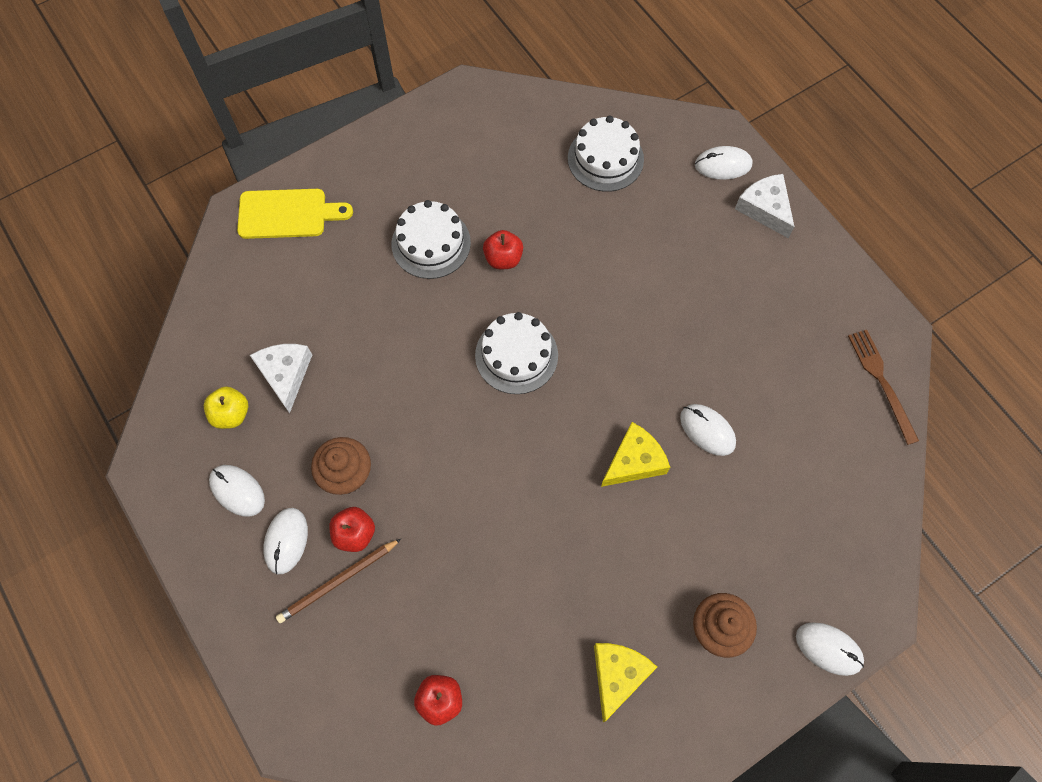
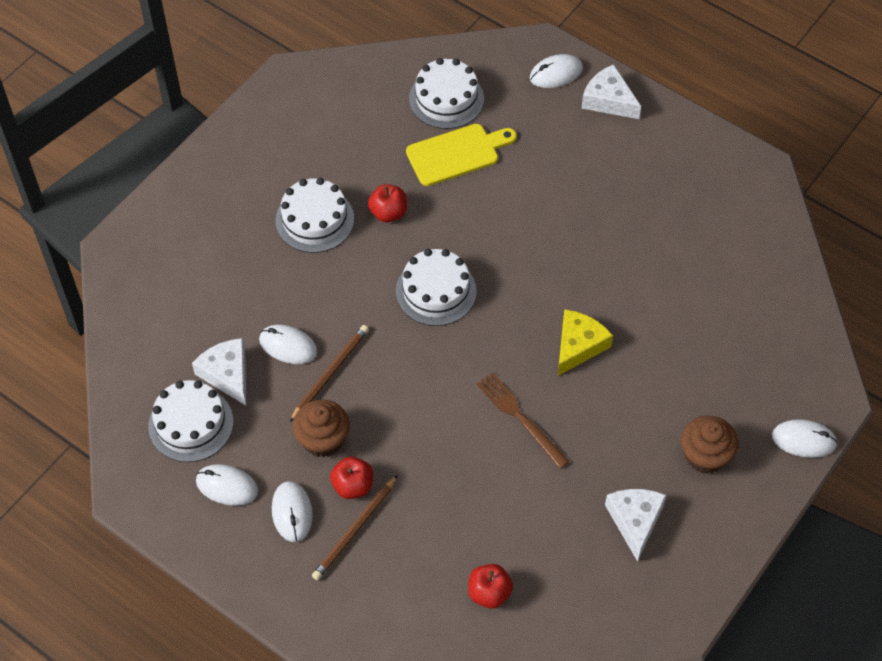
camera: 20 degrees left, 10 degrees down
(231, 414) = (191, 424): yellow apple -> white cake
(288, 214) = (165, 235): yellow cutting board -> yellow cutting board (457, 154)
(381, 407) = (330, 373): none -> brown pencil
(617, 675) = (635, 521): yellow cheese -> white cheese
(707, 430) = (632, 300): white mouse -> white mouse (288, 346)
(881, 382) = (765, 214): brown fork -> brown fork (520, 418)

